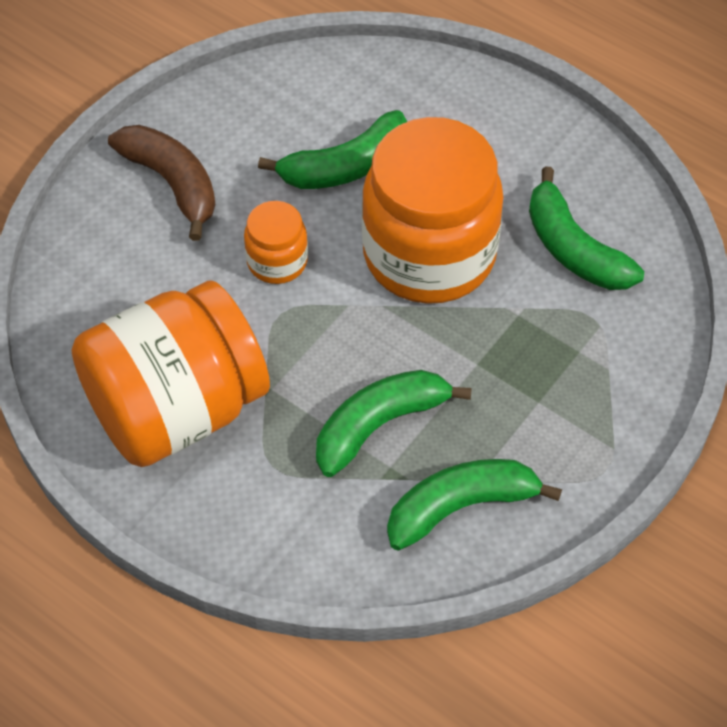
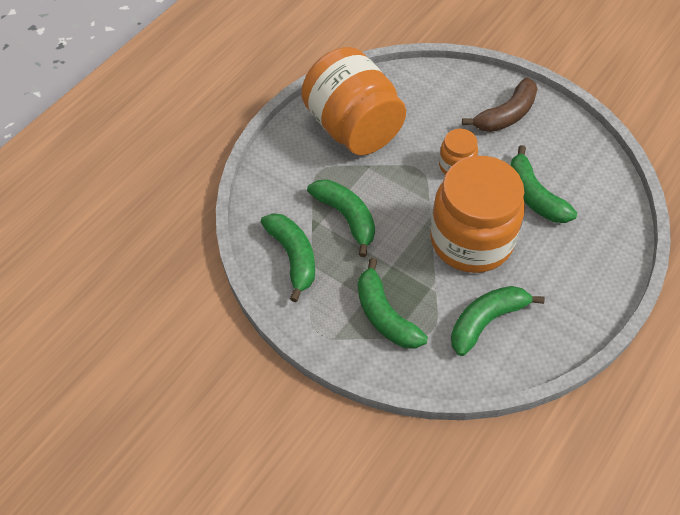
camera: 90 degrees right, 0 degrees up
(570, 377) = (385, 315): none -> green banana

